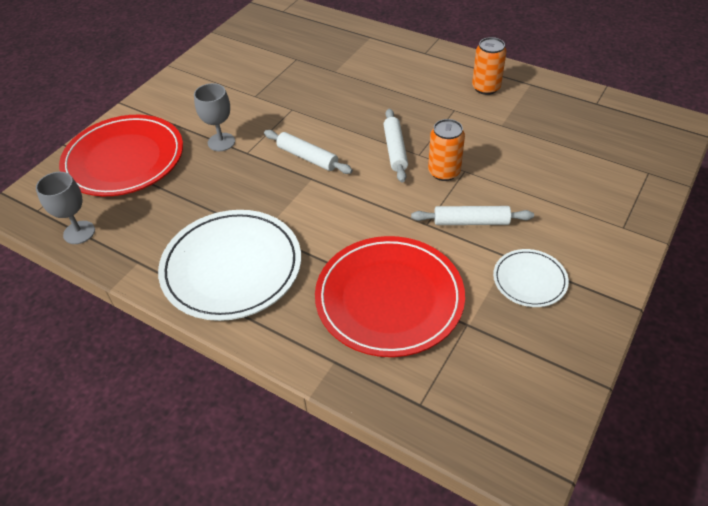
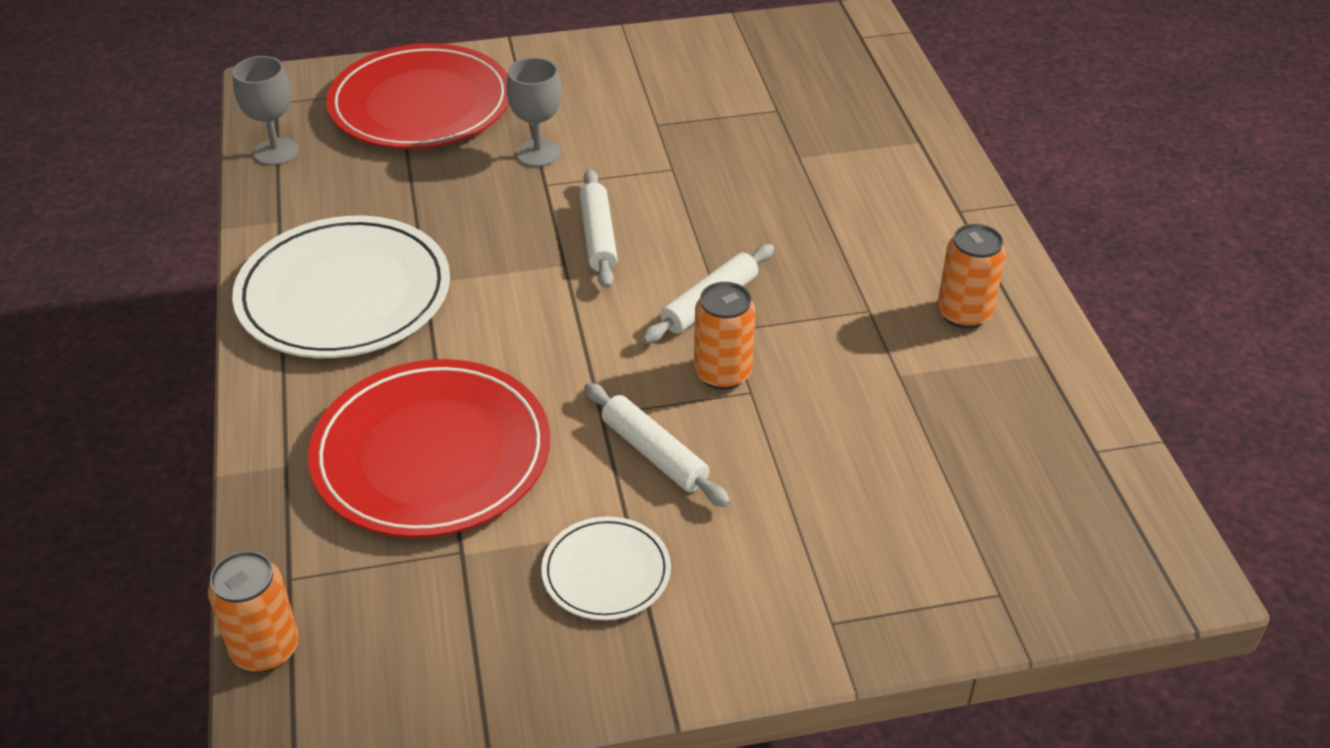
camera: 45 degrees right, 5 degrees down
(461, 442) = (265, 649): none -> orange can

